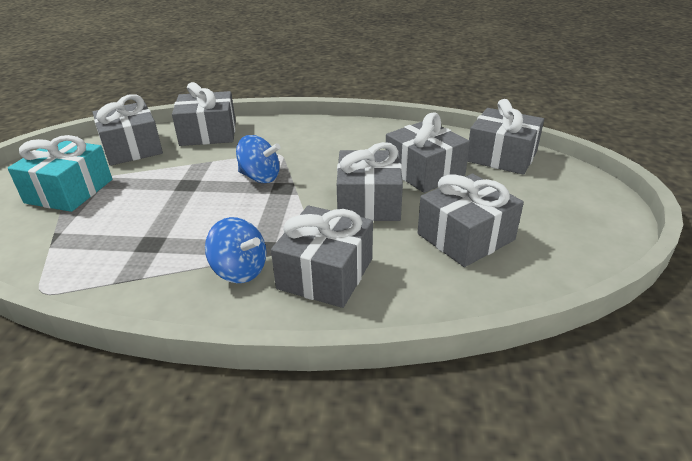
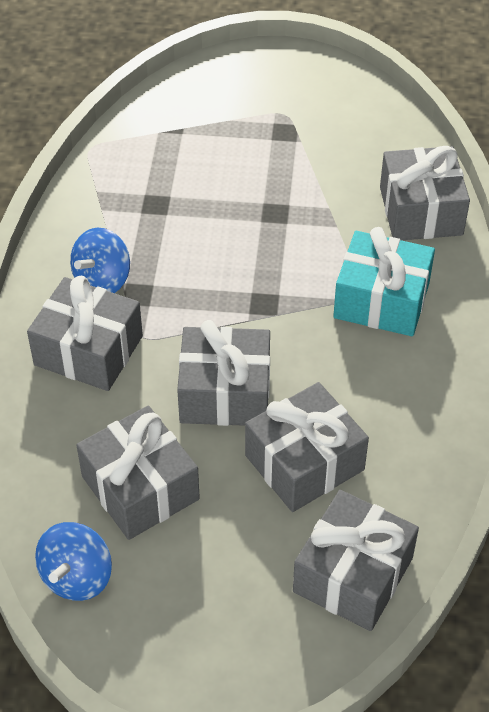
camera: 90 degrees right, 15 degrees up
(69, 191) = (265, 116): turquoise gift -> turquoise gift (381, 300)
(132, 148) = (372, 143): grey gift -> none
(260, 177) = (292, 279): blue spinning top -> blue spinning top (77, 577)

